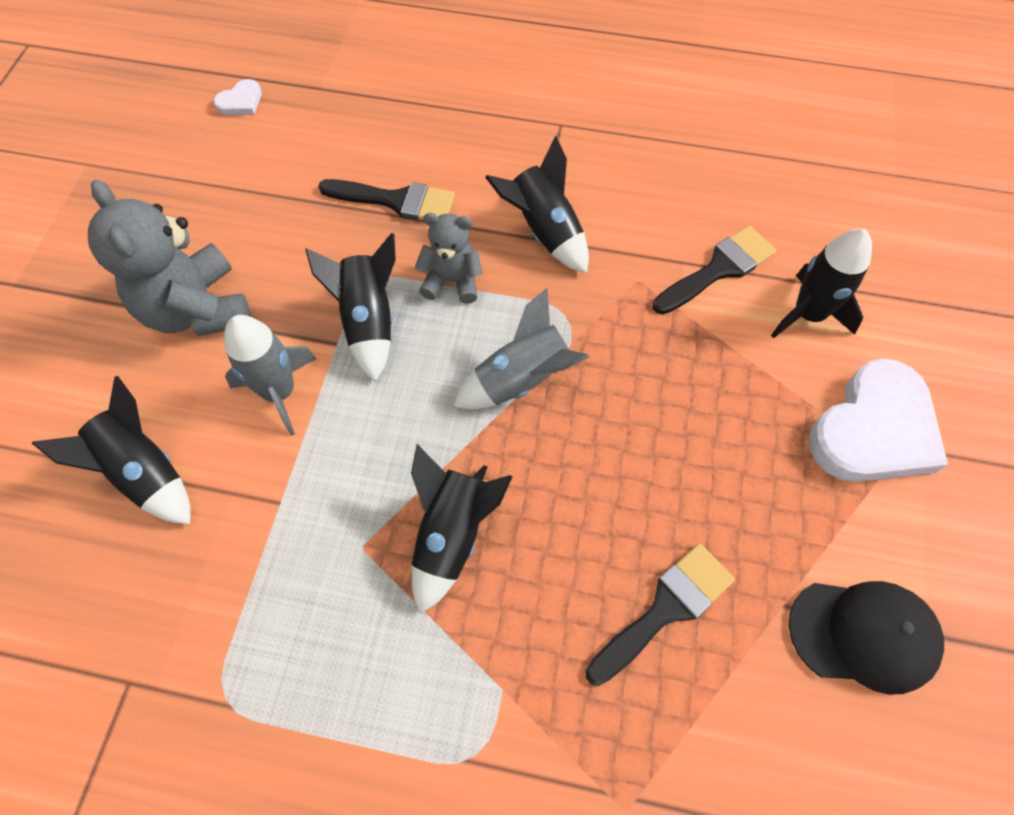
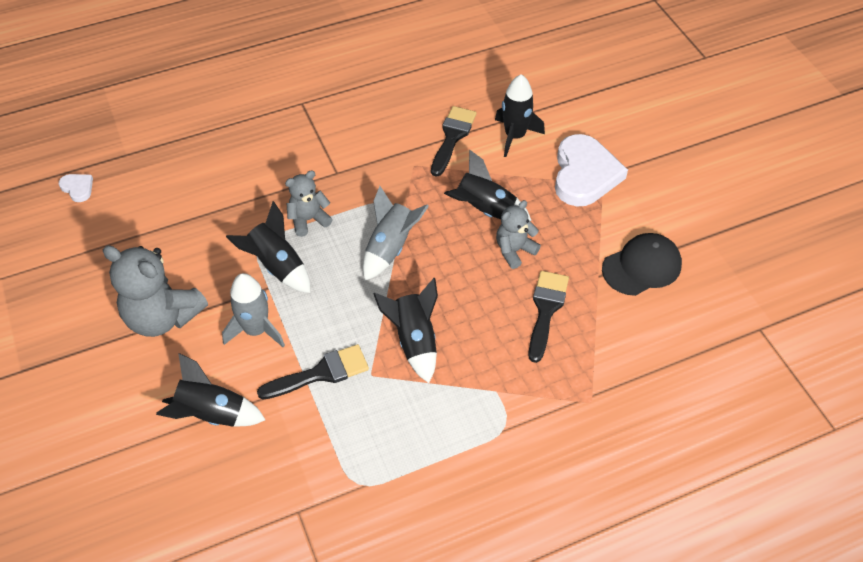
camera: 35 degrees left, 10 degrees down
(241, 102) = (78, 188): white heart -> white heart turned 60 degrees counterclockwise
(396, 201) = (236, 194): black brush -> black brush (321, 373)
(544, 231) = (340, 166): black rocket -> black rocket (485, 210)
(685, 486) = (514, 250): none -> grey teddy bear

